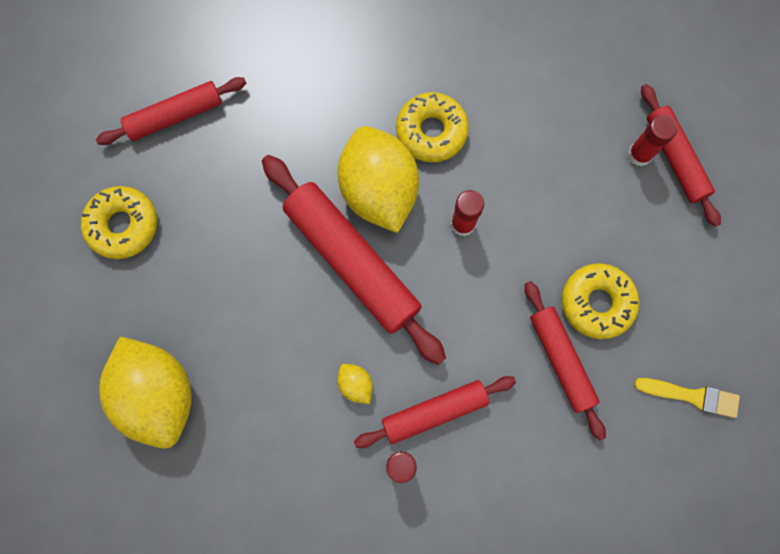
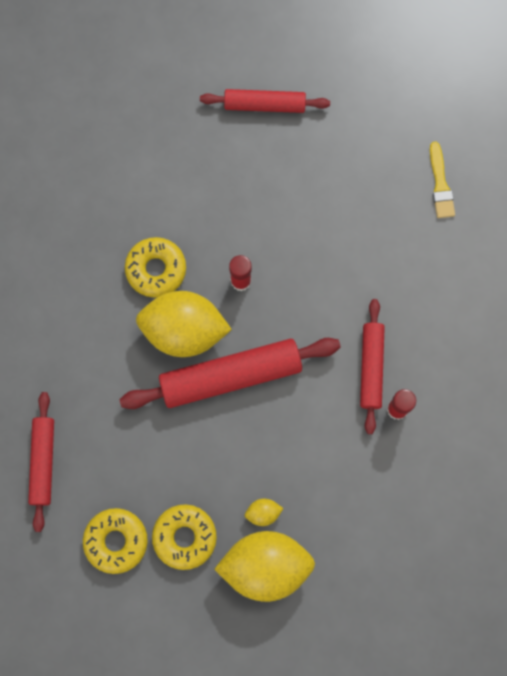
camera: 65 degrees left, 0 degrees up
(355, 384) = (325, 415): yellow lemon -> yellow lemon (263, 513)
(561, 360) = (374, 260): red rolling pin -> none
(597, 303) = (345, 215): yellow donut -> yellow donut (184, 537)
(639, 154) = (249, 128): red glue stick -> none
(691, 396) = (440, 184): yellow brush -> yellow brush turned 135 degrees clockwise

